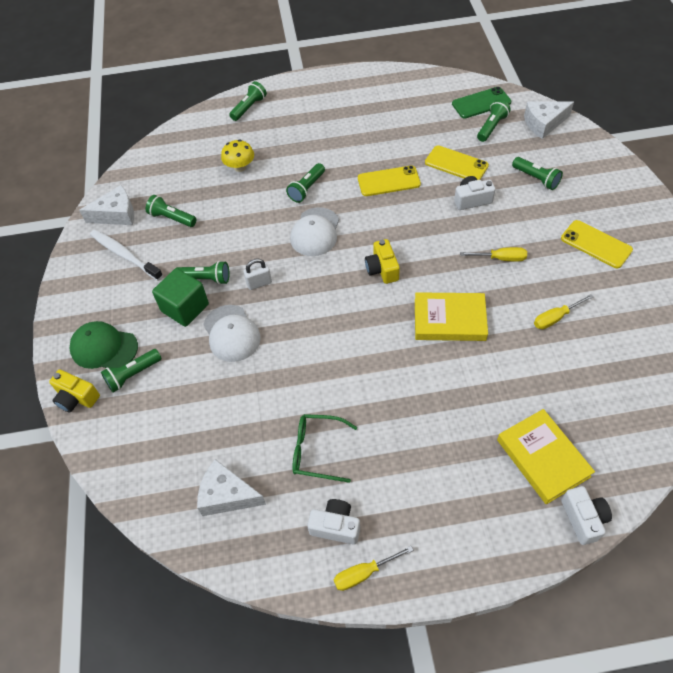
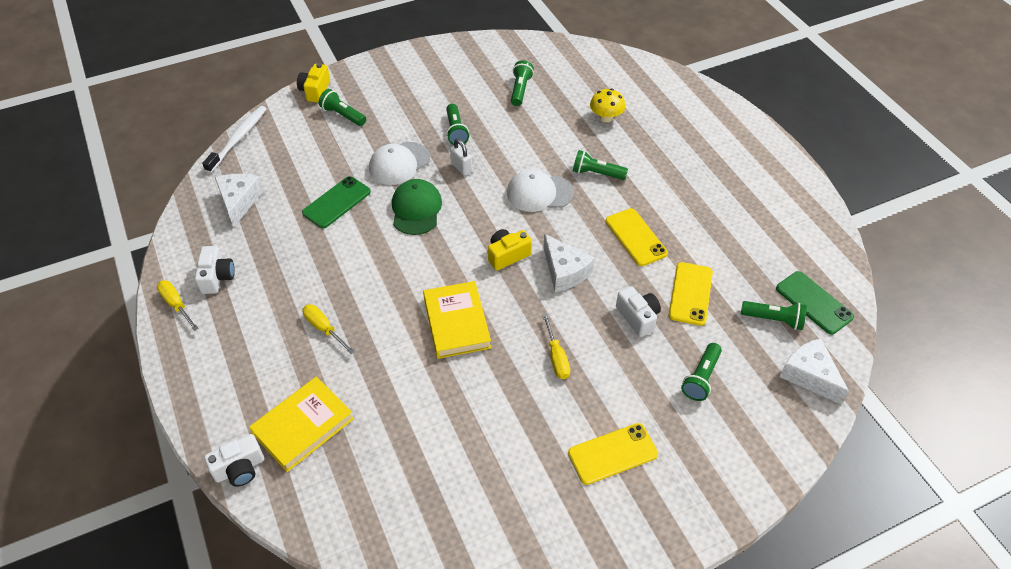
camera: 70 degrees right, 5 degrees down
(104, 348) = (366, 91): green cap -> green cap (416, 209)
(116, 214) = (512, 55): white cheese -> white cheese (565, 271)
(125, 255) = (467, 73): white toothbrush -> white toothbrush (238, 139)
(185, 308) = (419, 127): green cube -> none
(249, 108) = (695, 102): green flashlight -> none
(265, 397) = (336, 202): none -> green phone
(317, 451) = (287, 249): green glasses -> none
(555, 318) = (485, 420): yellow screwdriver -> yellow screwdriver (324, 328)
(596, 244) = (612, 454): yellow phone -> yellow phone turned 45 degrees clockwise

